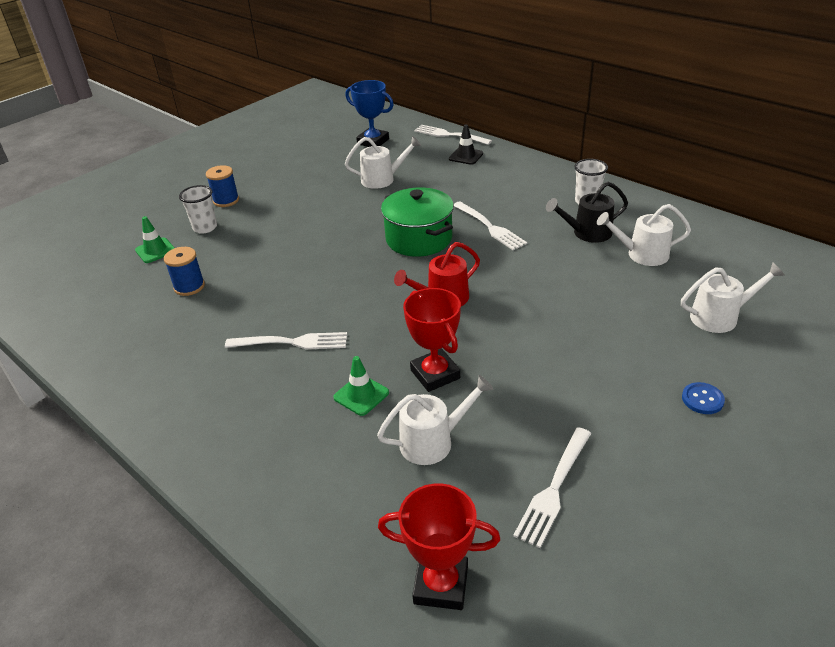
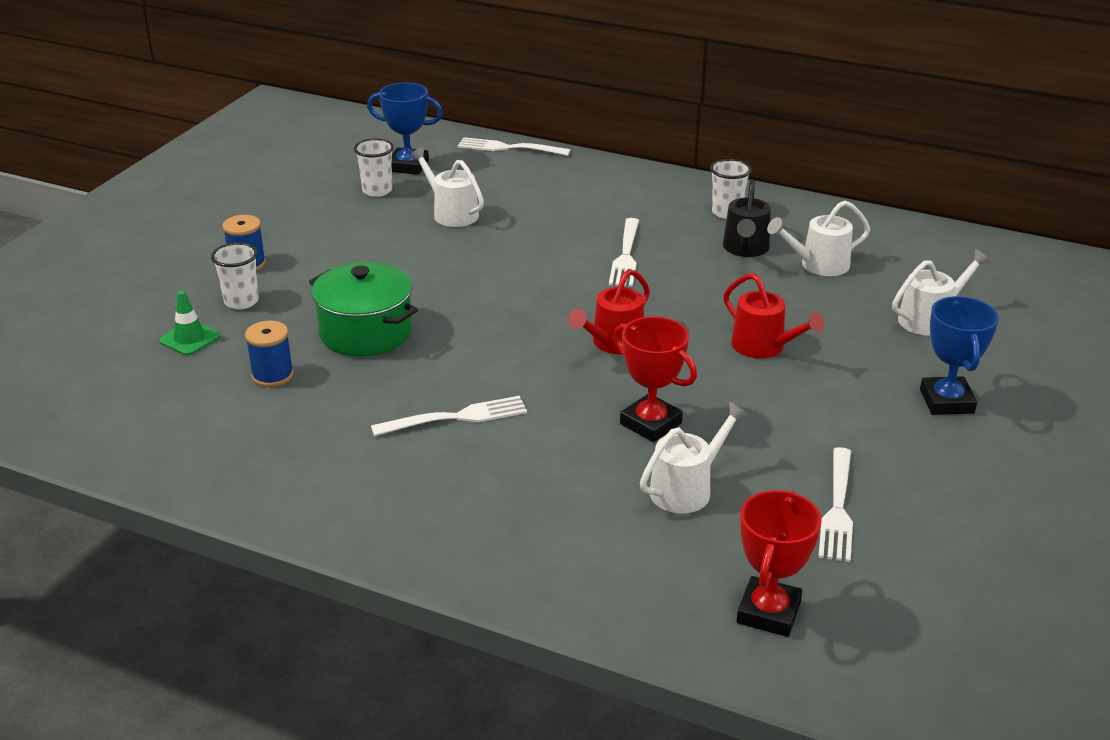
camera: 20 degrees left, 5 degrees down
(342, 157) = (377, 191): none -> white cup
(361, 395) = (577, 458): green traffic cone -> none
(382, 179) = (451, 213): white watering can -> white watering can turned 105 degrees counterclockwise
(419, 239) = (544, 280): green pot -> green pot (366, 332)
(441, 585) = (768, 612): red trophy -> red trophy turned 60 degrees counterclockwise
(466, 156) = (546, 173): black traffic cone -> none
(490, 227) = (626, 256): white fork -> white fork turned 60 degrees clockwise
(561, 320) = (763, 347): none -> red watering can
(587, 233) = (745, 249): black watering can -> black watering can turned 45 degrees counterclockwise
(702, 399) = (946, 401): blue button -> blue trophy

